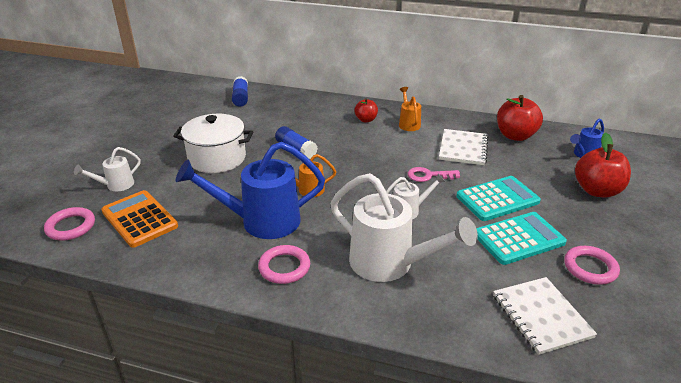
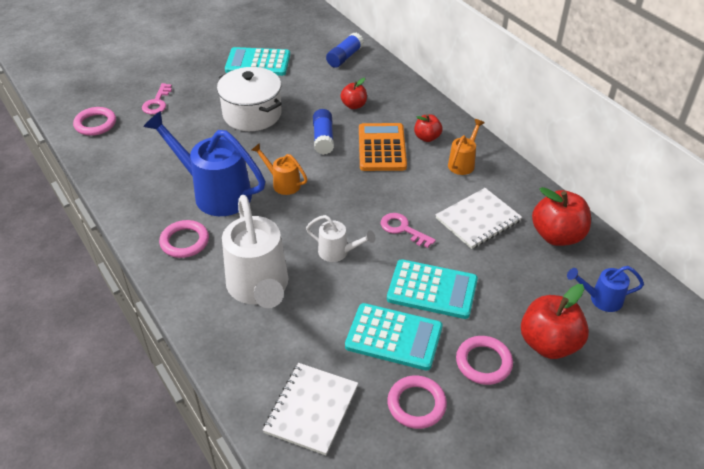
camera: 40 degrees right, 10 degrees up
(116, 185) = (157, 102): white watering can -> pink key
(139, 219) = (141, 142): orange calculator -> orange calculator (382, 148)
(174, 125) = (258, 63): none -> turquoise calculator
(289, 122) = (354, 105): none -> red apple
(584, 221) = (483, 362): none -> pink ring

